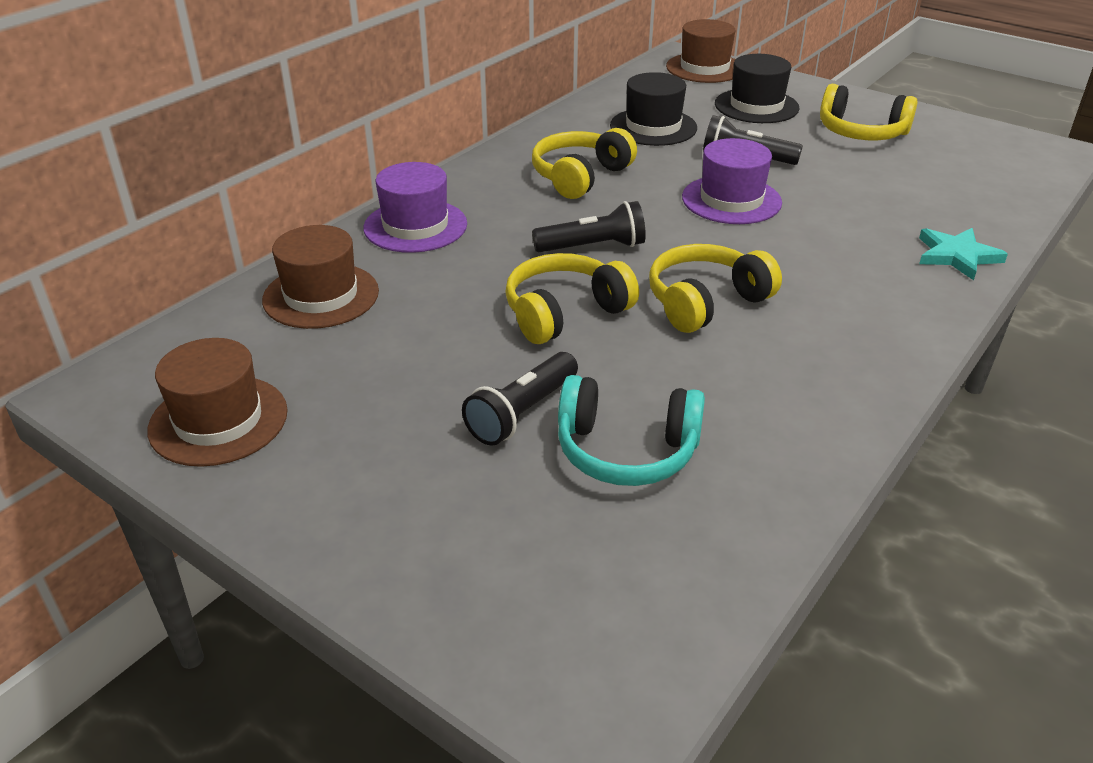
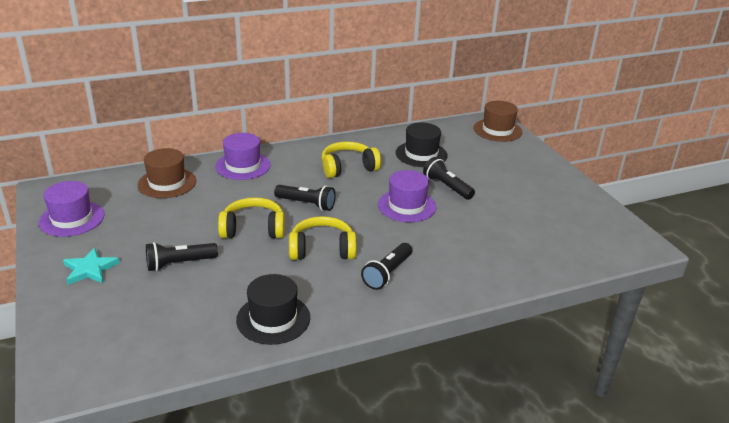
camera: 30 degrees right, 5 degrees down
(218, 420) = (72, 218): brown hat -> purple hat
(626, 450) = (198, 297): turquoise headphones -> none
(756, 106) = (495, 161): black hat -> black hat (273, 319)
(836, 299) = (387, 273): none -> black flashlight
(861, 132) = (535, 195): yellow headphones -> none
(957, 256) = (486, 279): turquoise star -> turquoise star (90, 269)

